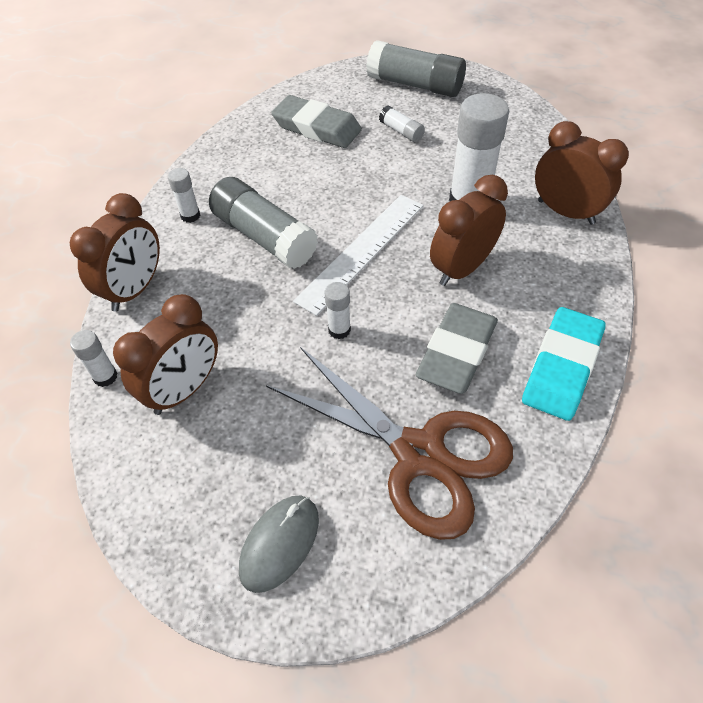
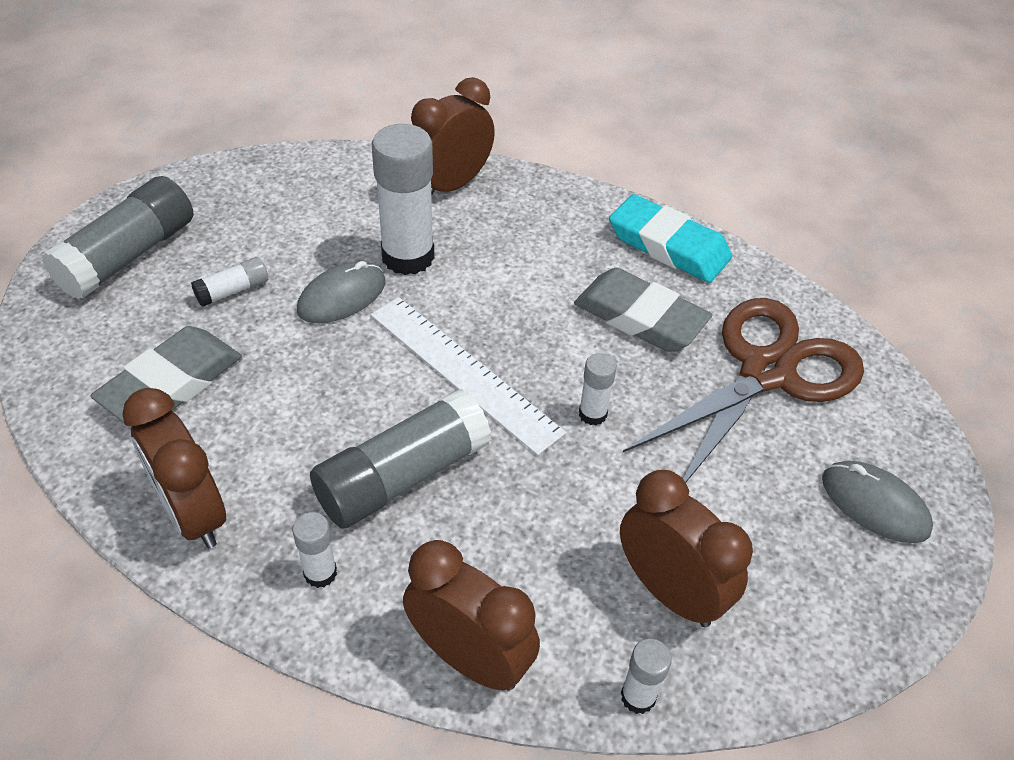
camera: 85 degrees left, 5 degrees down
(414, 179) = (341, 296): none -> grey mouse
(462, 268) = (517, 287): brown clock -> brown clock (193, 514)

